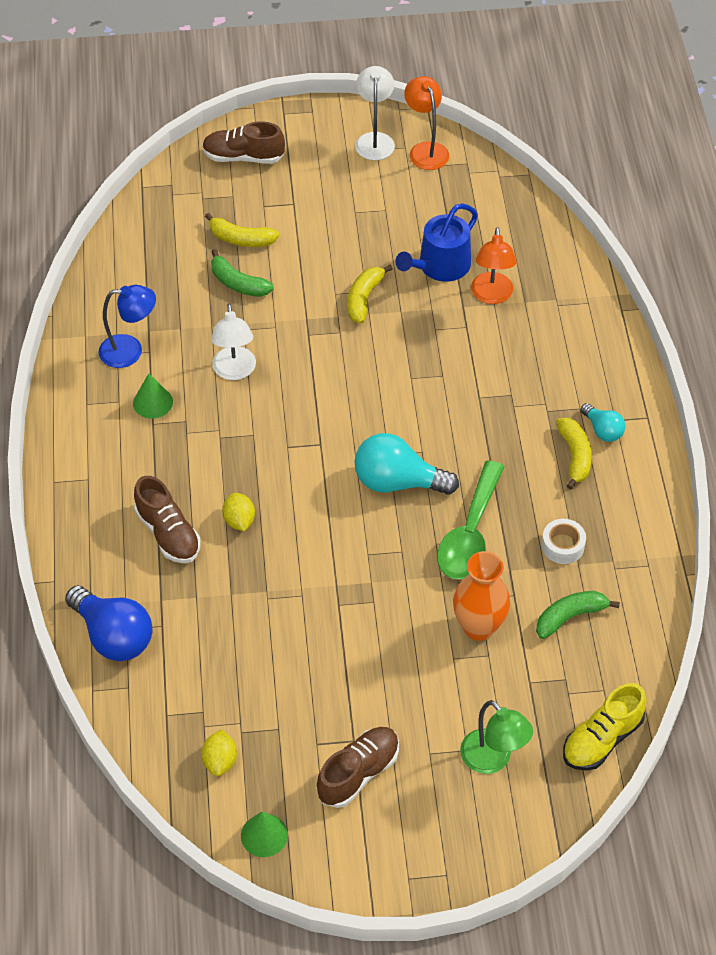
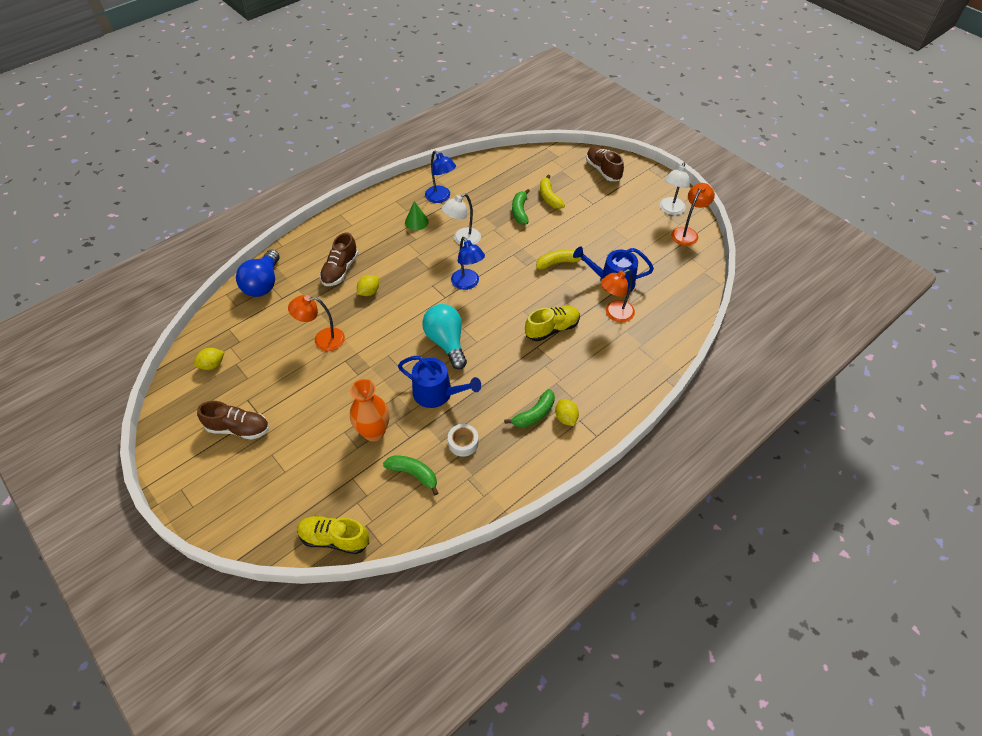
camera: 55 degrees right, 0 degrees up
(264, 835) = (175, 408): green cone -> none
(281, 612) = (322, 339): none -> orange lamp
(318, 408) = (468, 283): none -> blue lamp
(374, 140) = (670, 210): white lamp -> white lamp turned 150 degrees clockwise
(464, 367) = (552, 329): none -> yellow shoe
(470, 533) = (437, 393): green spoon -> blue watering can
(492, 760) = (285, 488): green lamp -> none
(575, 456) = (534, 414): yellow banana -> green banana
(602, 430) = (566, 418): turquoise light bulb -> yellow lemon

